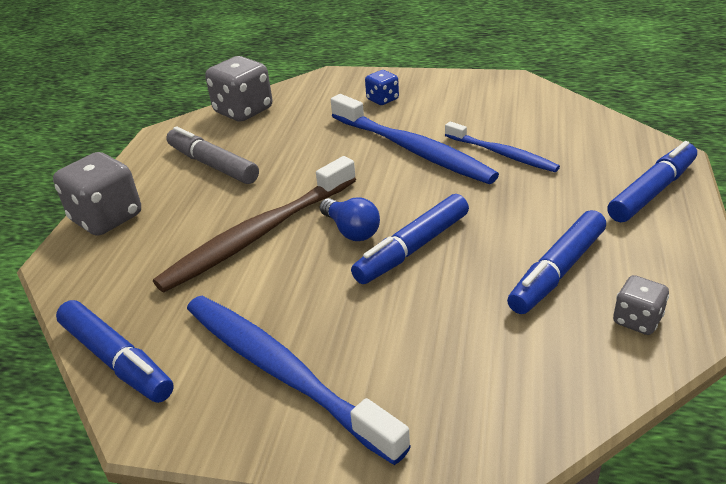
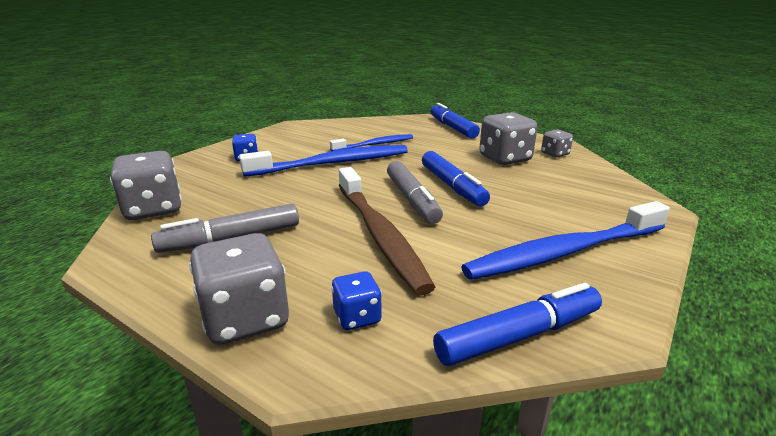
camera: 70 degrees left, 10 degrees down
(121, 266) = (357, 317): none -> blue dice
(351, 230) = (412, 200): blue light bulb -> grey marker
(557, 271) = (504, 159): blue marker -> grey dice

